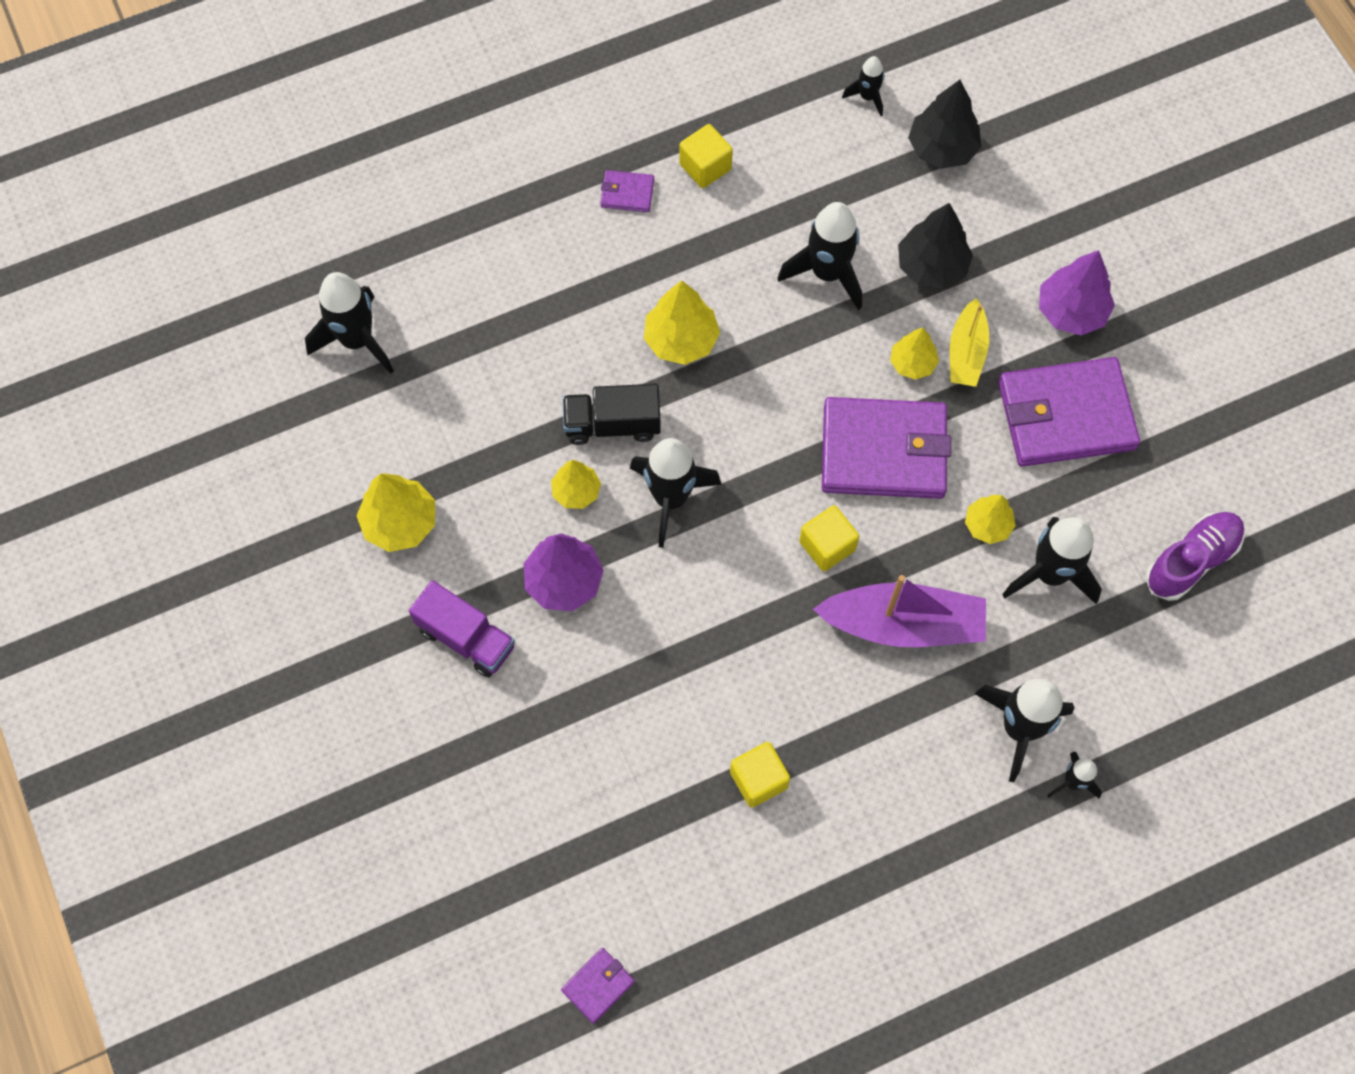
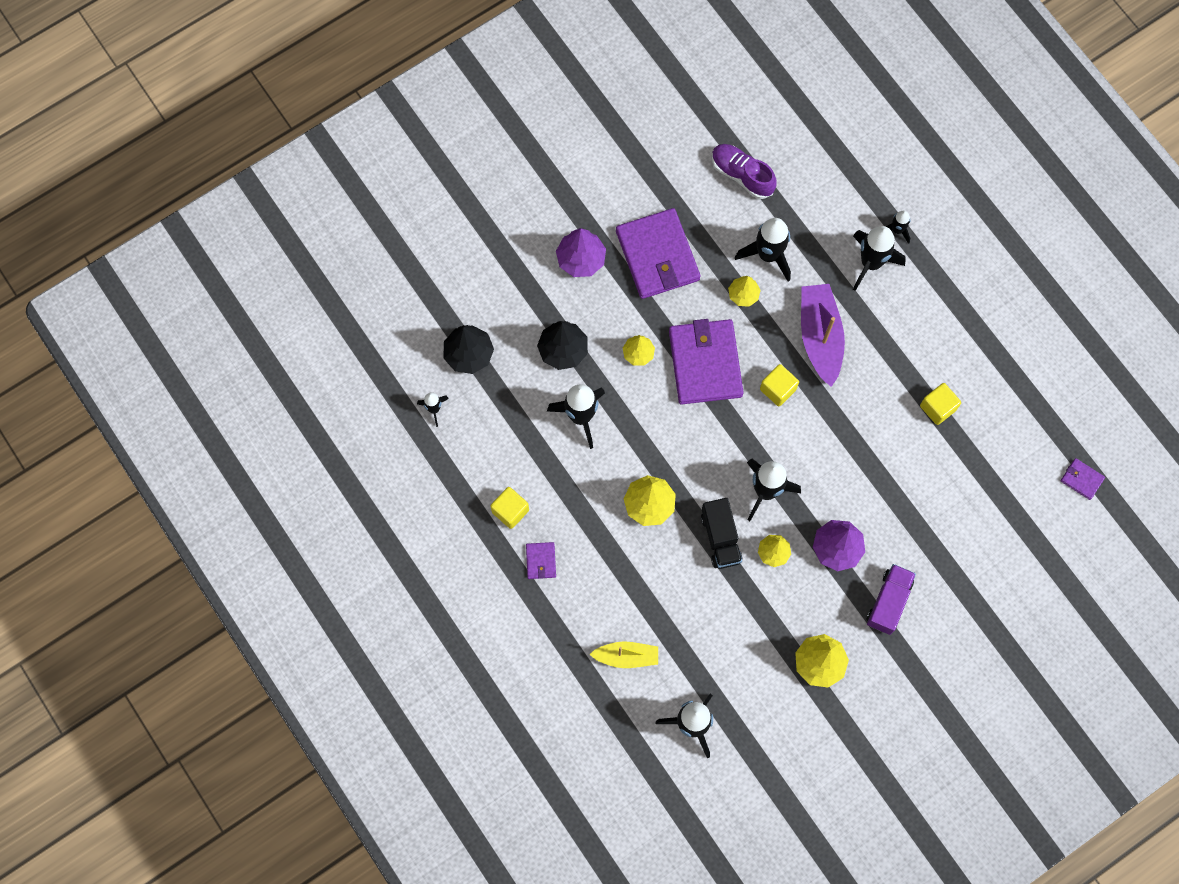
camera: 100 degrees left, 5 degrees up
(966, 352) = (623, 321): yellow boat -> yellow boat (626, 656)

